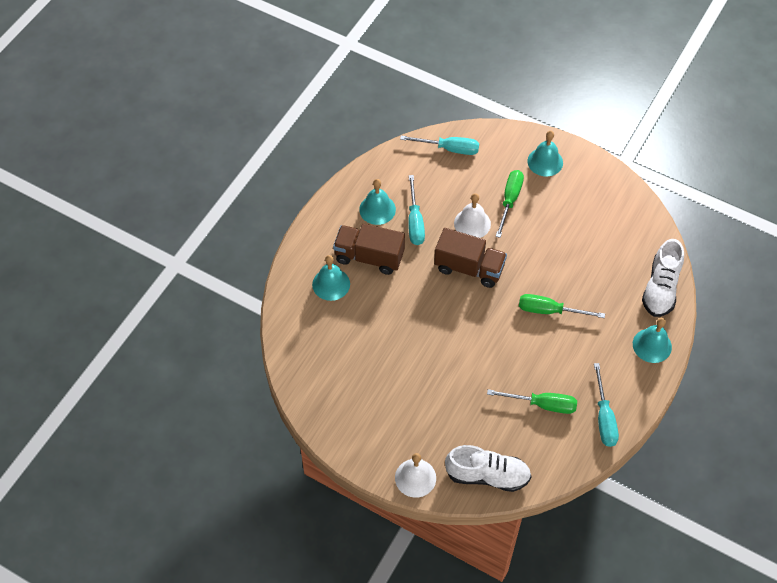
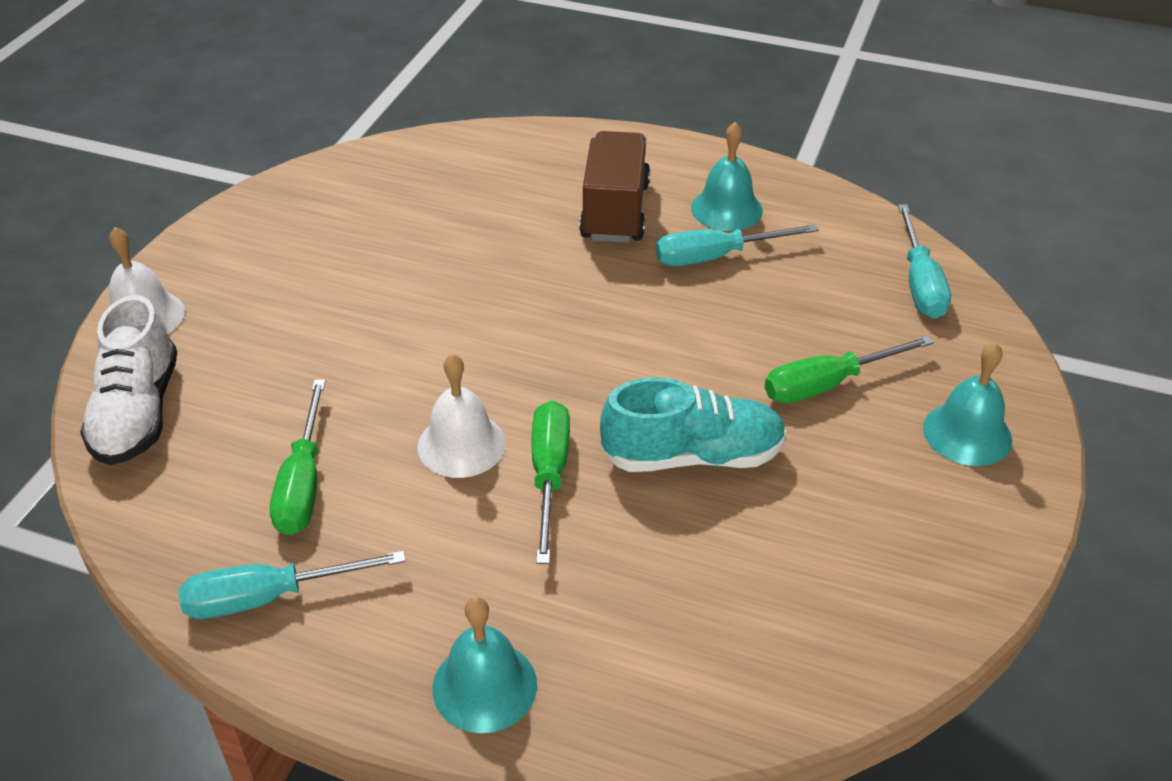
camera: 80 degrees right, 15 degrees down
(331, 284) = (544, 177): turquoise bell -> none
(469, 268) = (628, 340): brown truck -> none
(472, 223) = (742, 333): white bell -> white bell (461, 445)
(510, 200) = (827, 384): green screwdriver -> green screwdriver turned 150 degrees clockwise
(545, 258) = (692, 456): none -> turquoise shoe
(660, 288) = (668, 696): white shoe -> none

